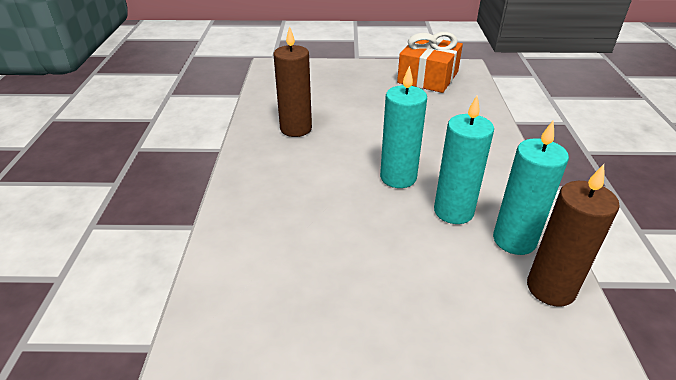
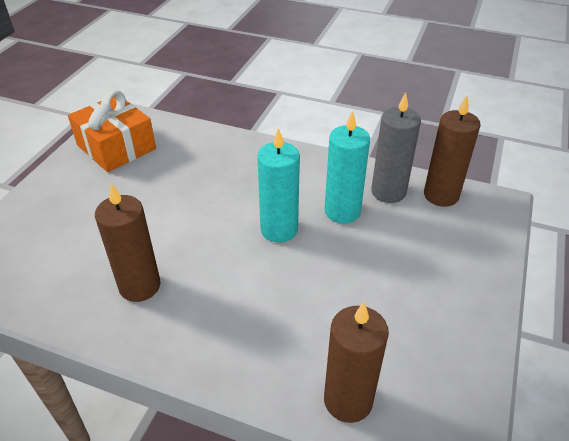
camera: 70 degrees left, 5 degrees up
(227, 260) = (348, 400): none -> brown candle
(514, 240) = (388, 192): turquoise candle -> grey candle

